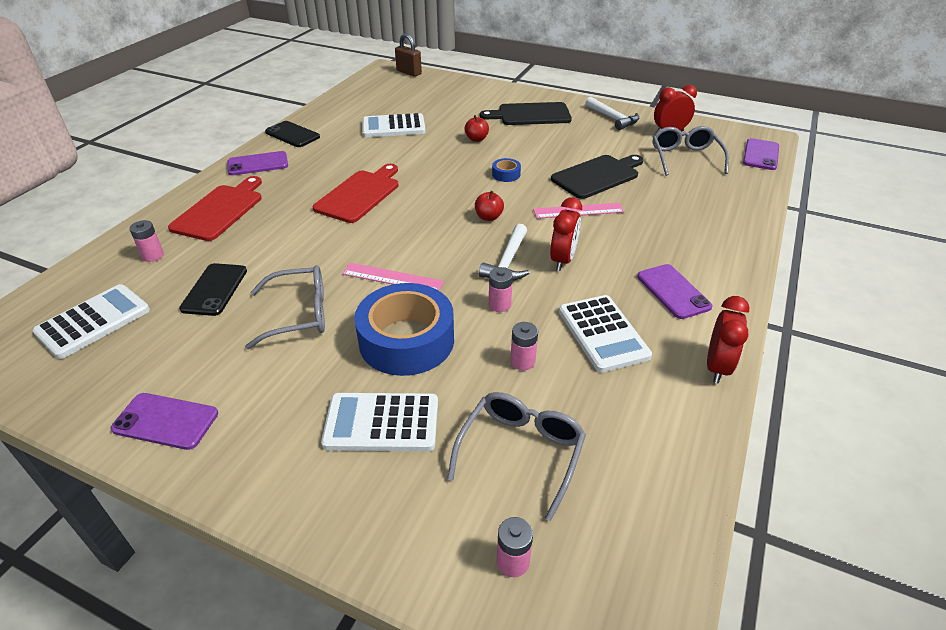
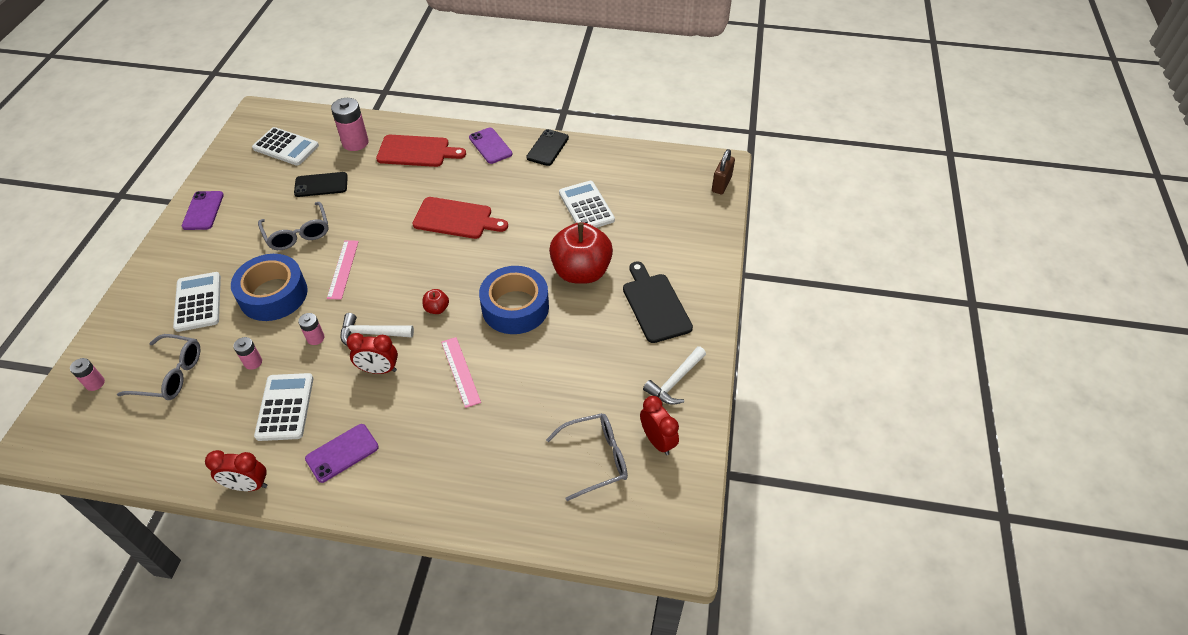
camera: 75 degrees right, 10 degrees up
(153, 256) = (355, 143): pink battery -> pink battery, size x1.83
(476, 139) = (581, 272): red apple -> red apple, size x2.45
(506, 174) = (515, 307): blue tape -> blue tape, size x2.42
(597, 176) = (531, 380): black cutting board -> none
(603, 333) = (285, 407): white calculator -> white calculator turned 120 degrees clockwise
(760, 155) = (629, 541): purple phone -> none

